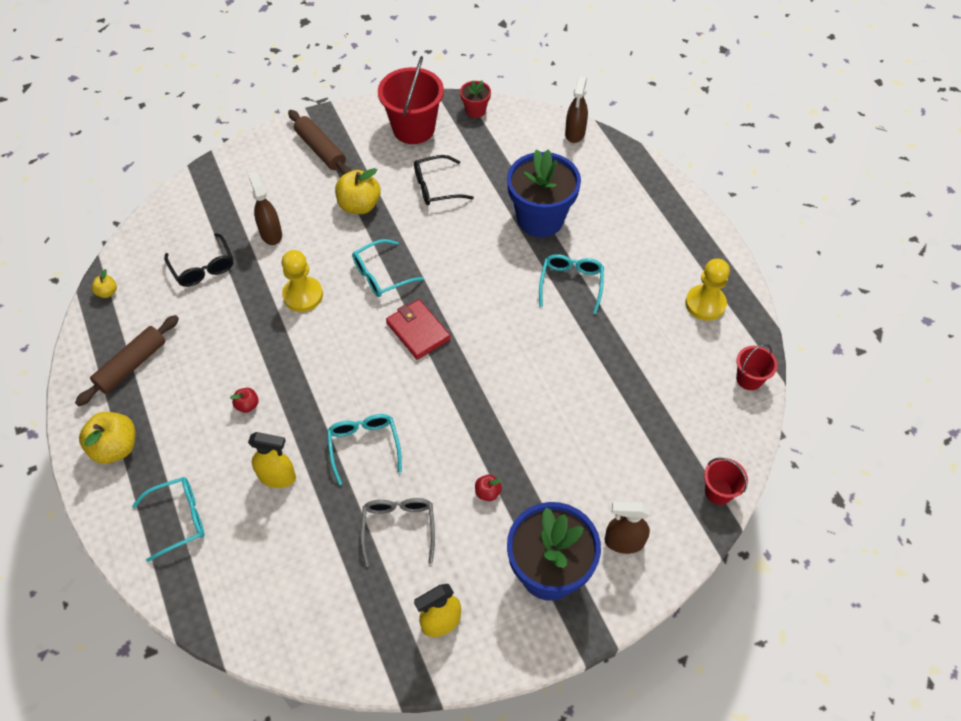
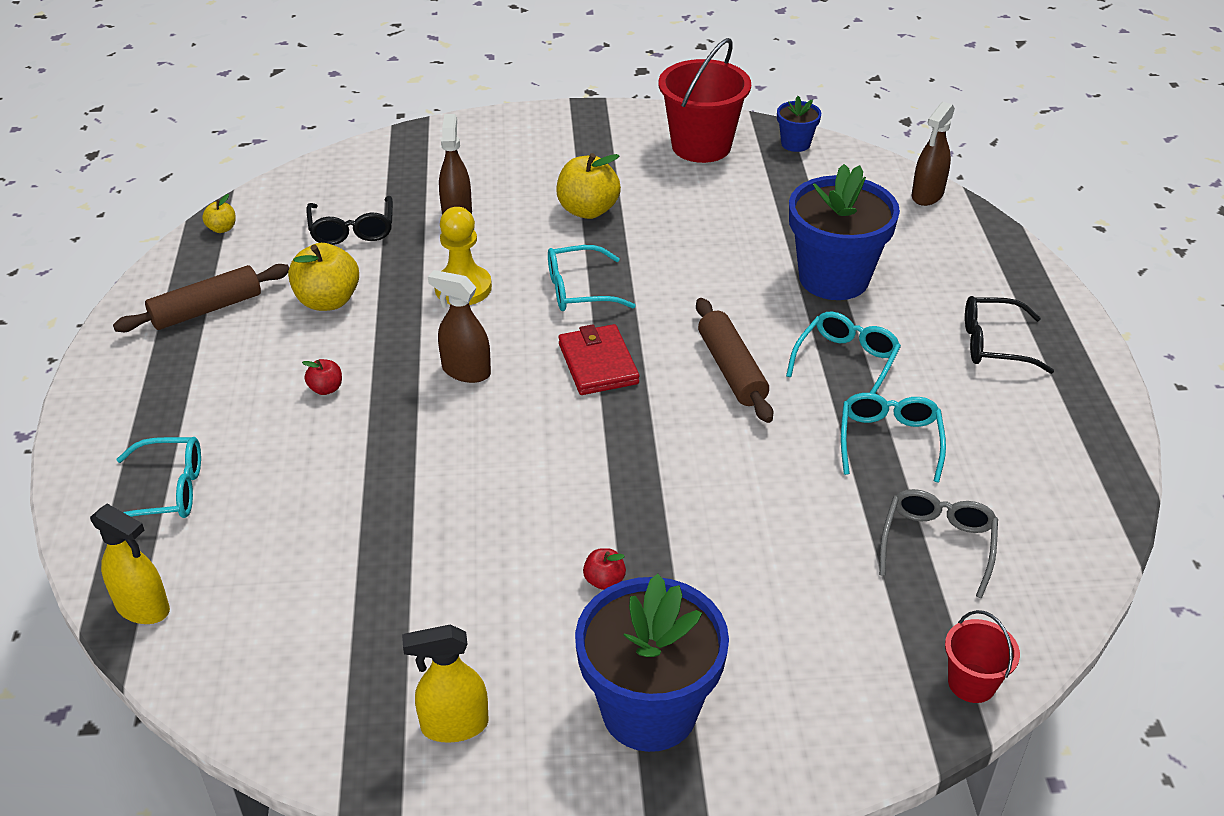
camera: 20 degrees right, 15 degrees down
(115, 447) = (135, 391): yellow apple -> yellow apple (328, 301)
(277, 477) = (320, 480): yellow spray bottle -> yellow spray bottle (143, 608)
(320, 150) = (567, 143): brown rolling pin -> brown rolling pin (731, 369)
(364, 446) = (456, 476): turquoise glasses -> turquoise glasses (889, 441)
(398, 528) = (453, 587): grey glasses -> grey glasses (937, 544)
(436, 187) = (702, 213): black glasses -> black glasses (994, 344)
(475, 110) = (795, 144): red flower pot -> blue flower pot
(623, 542) = (786, 705): brown spray bottle -> brown spray bottle (466, 371)
(705, 304) = (1046, 434): yellow pawn -> none
(749, 379) = (1082, 547): red bucket -> none

